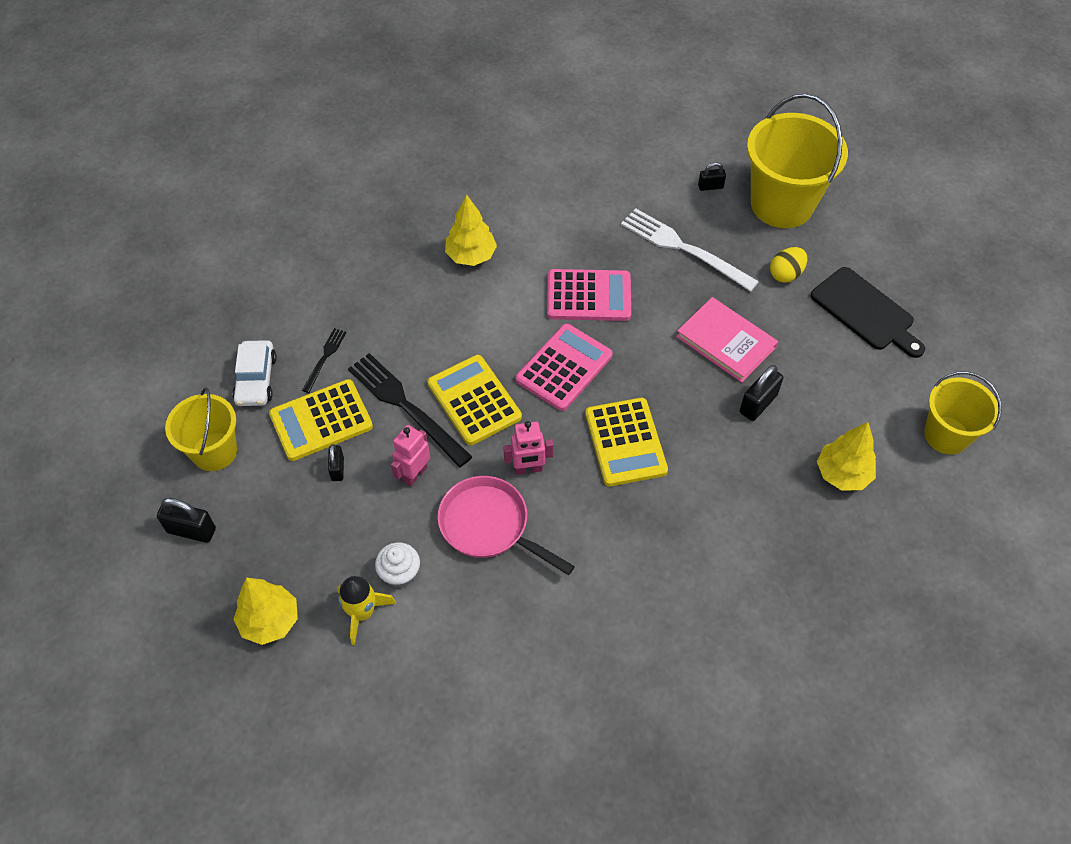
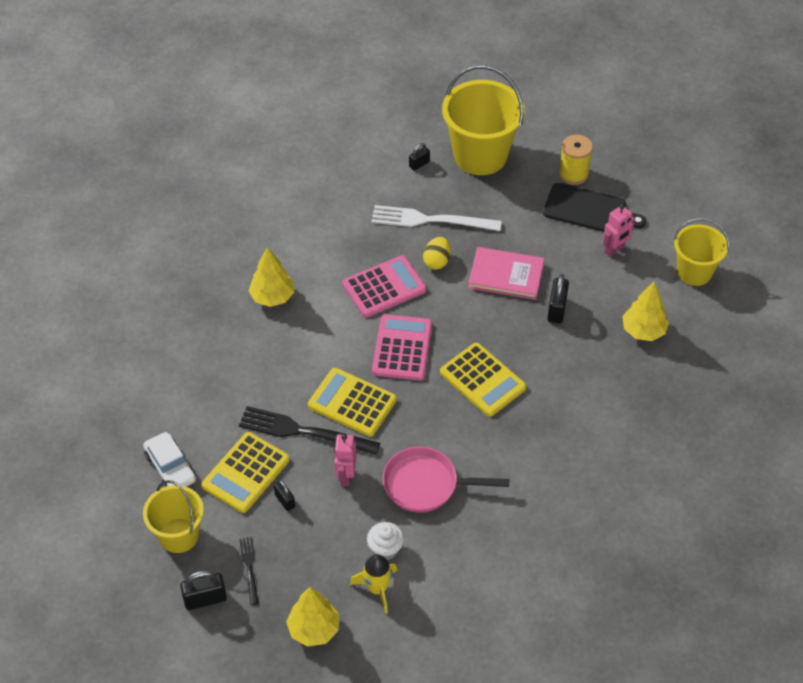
camera: 30 degrees left, 5 degrees down
(325, 358) = (213, 426): black fork -> black fork (249, 568)
(528, 469) = (426, 432): pink robot -> pink robot (614, 250)
(785, 274) = (516, 207): yellow egg -> yellow egg (436, 261)
(873, 266) = (573, 174): none -> yellow spool

